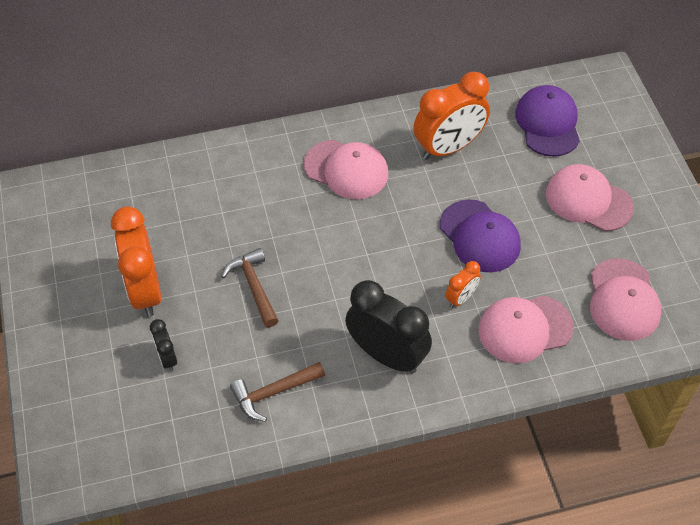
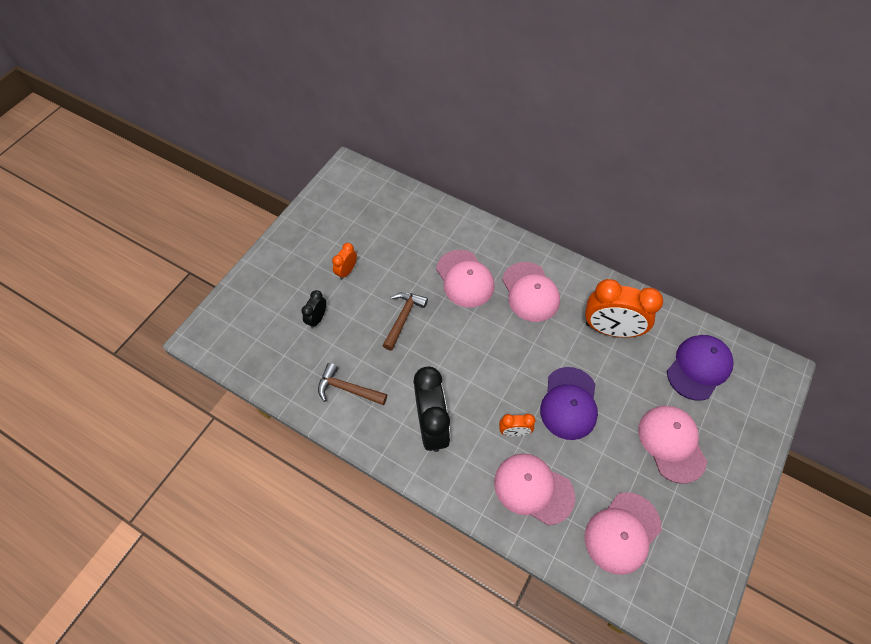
camera: 45 degrees right, 5 degrees up
(145, 290) = (346, 271): orange clock -> orange clock, size x0.48
(273, 205) = (465, 279): none -> pink cap

